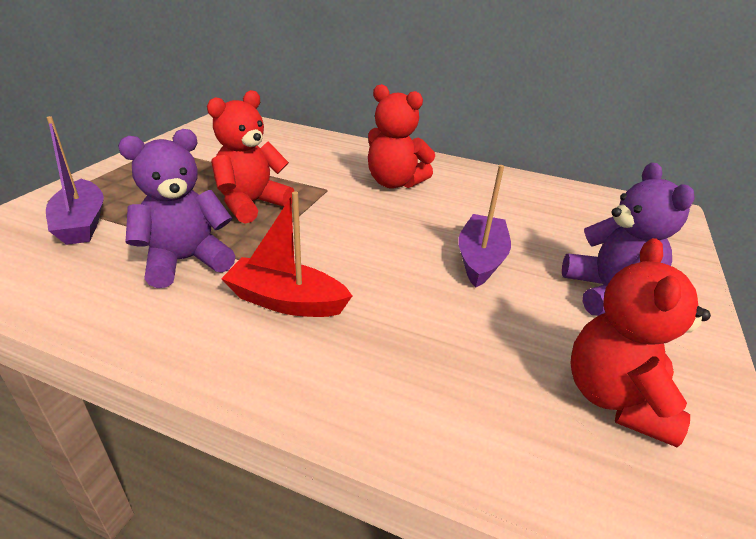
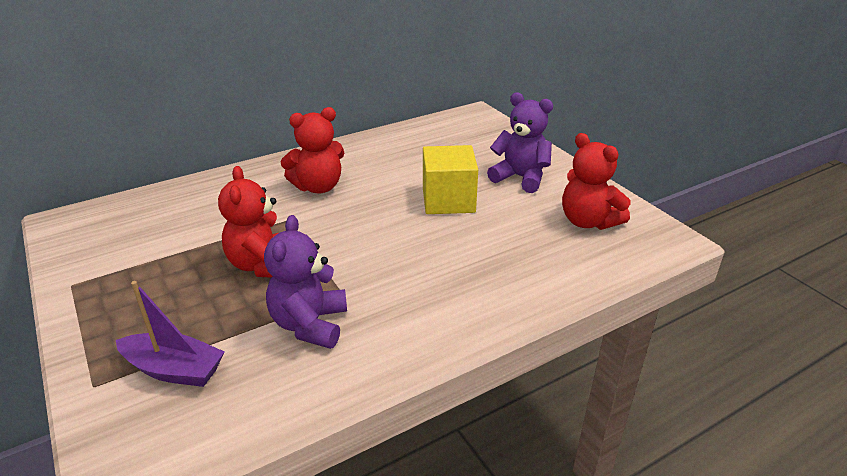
camera: 50 degrees left, 0 degrees up
(286, 301) = (409, 294): red boat -> none
(480, 259) = (448, 200): purple boat -> yellow cube

